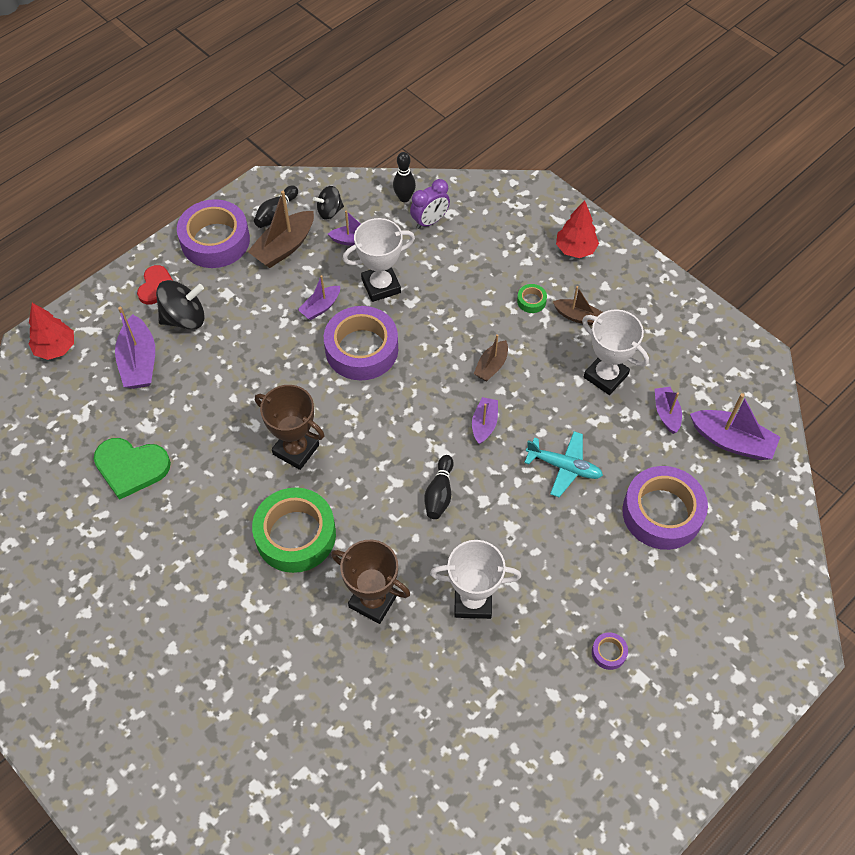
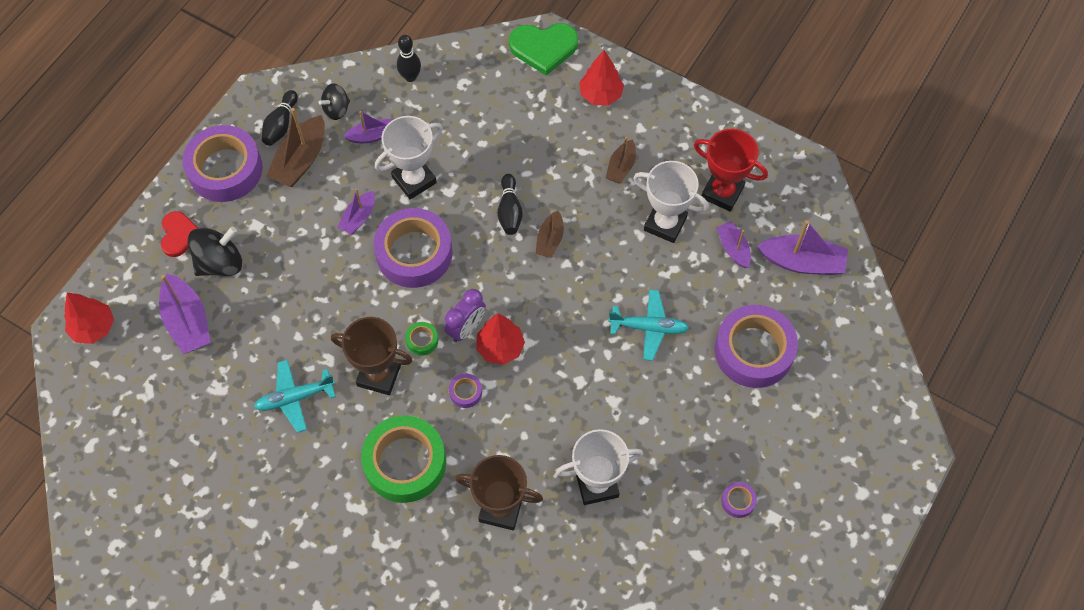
camera: 15 degrees left, 5 degrees up
(131, 467) = (216, 435): green heart -> green heart (543, 48)
(213, 451) = (295, 398): none -> turquoise plane
(372, 484) = (465, 392): none -> purple tape
(416, 451) = (500, 347): none -> red tree
(430, 221) = (444, 97): purple clock -> purple clock (466, 328)
(439, 493) = (535, 385): black bowling pin -> black bowling pin (509, 211)
(484, 424) = (559, 302): purple boat -> none
(531, 301) = (571, 161): green tape -> green tape (422, 340)
(577, 316) = (621, 167): brown boat -> brown boat turned 105 degrees clockwise
(669, 360) = (722, 192): none -> red trophy

